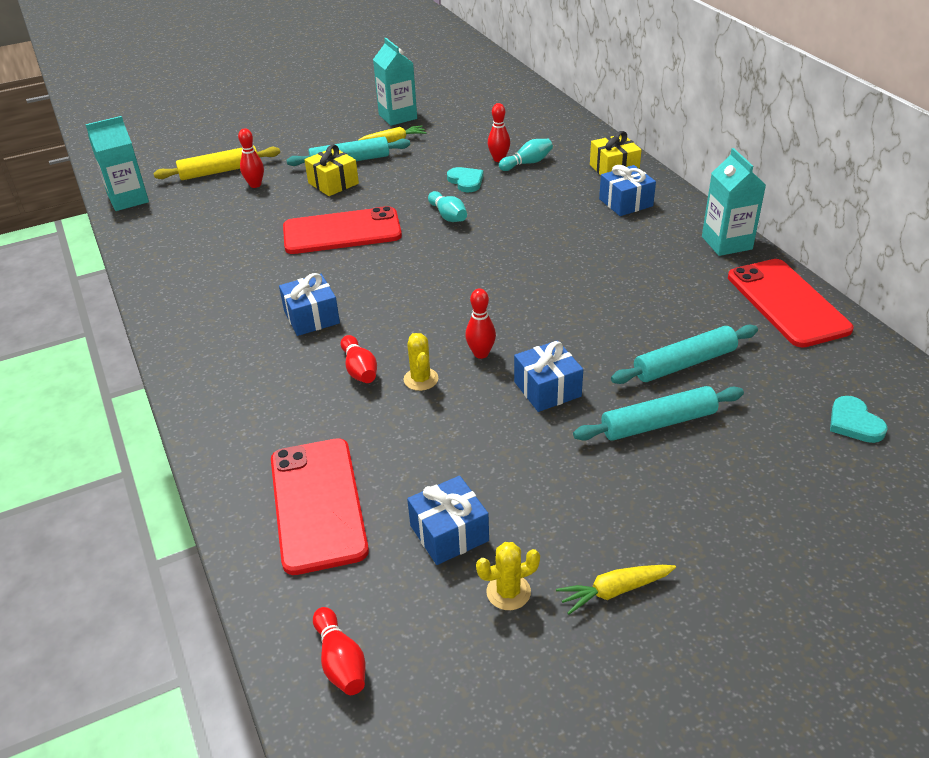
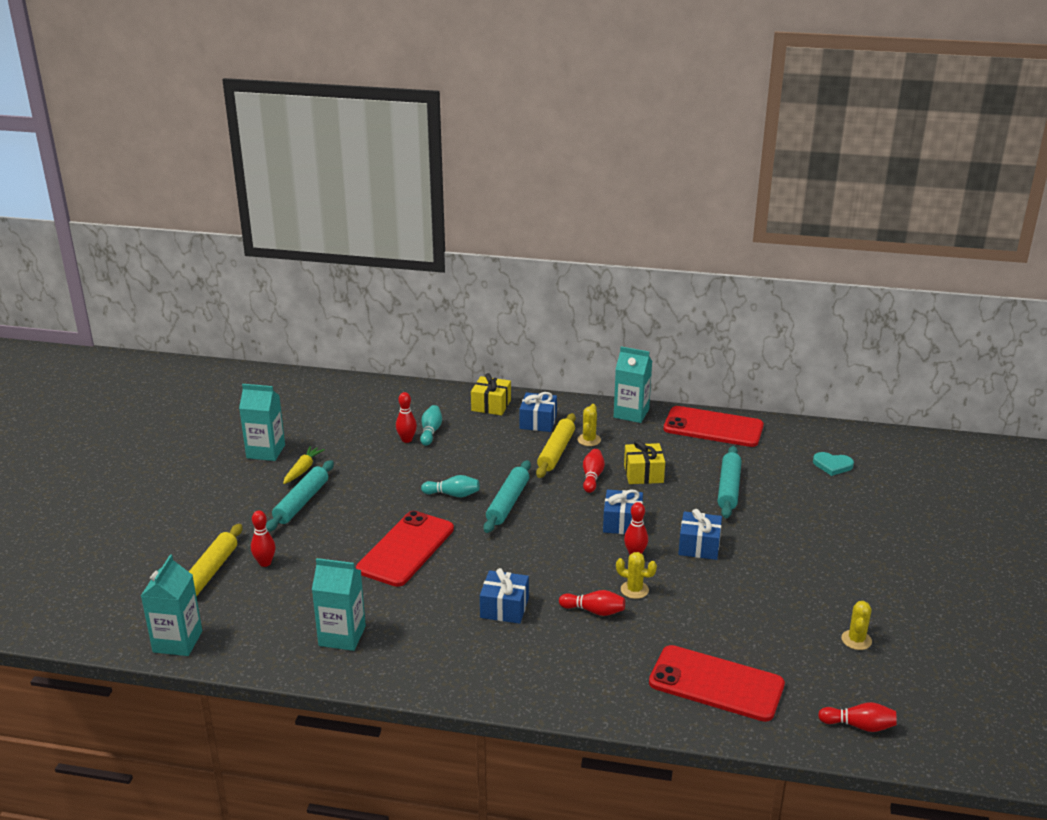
camera: 55 degrees left, 10 degrees down
(196, 259) = (342, 636): none -> turquoise carton
(333, 183) = (325, 524): yellow gift -> yellow gift (643, 474)
(449, 533) = (791, 641): blue gift -> blue gift (622, 523)
(466, 181) = (416, 466): turquoise heart -> none
(578, 271) = (592, 477): none -> red bowling pin
(591, 234) = (556, 452): none -> yellow rolling pin
(614, 591) = (885, 603): yellow carrot -> none
(639, 241) = (589, 440): none -> yellow cactus
(658, 423) = (771, 523): turquoise rolling pin -> turquoise rolling pin (508, 503)

